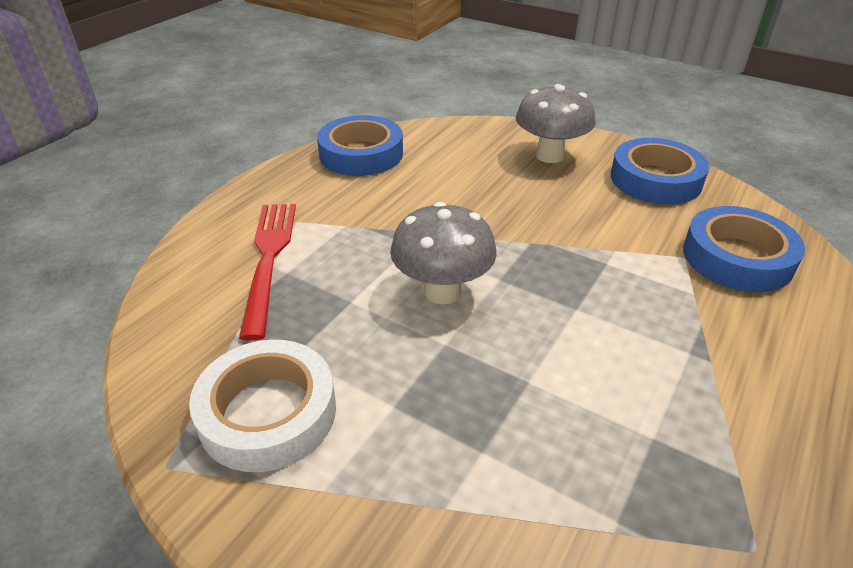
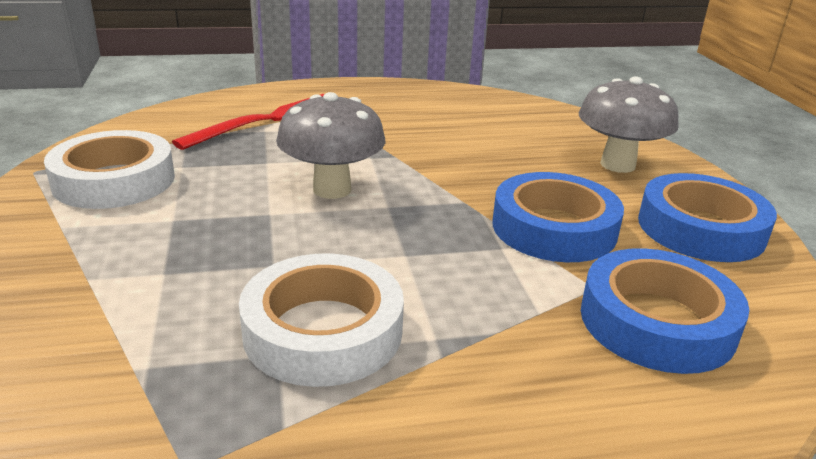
camera: 45 degrees right, 10 degrees down
(361, 154) = (451, 98): blue tape -> blue tape (554, 228)
(641, 400) = (323, 330): none -> white tape

